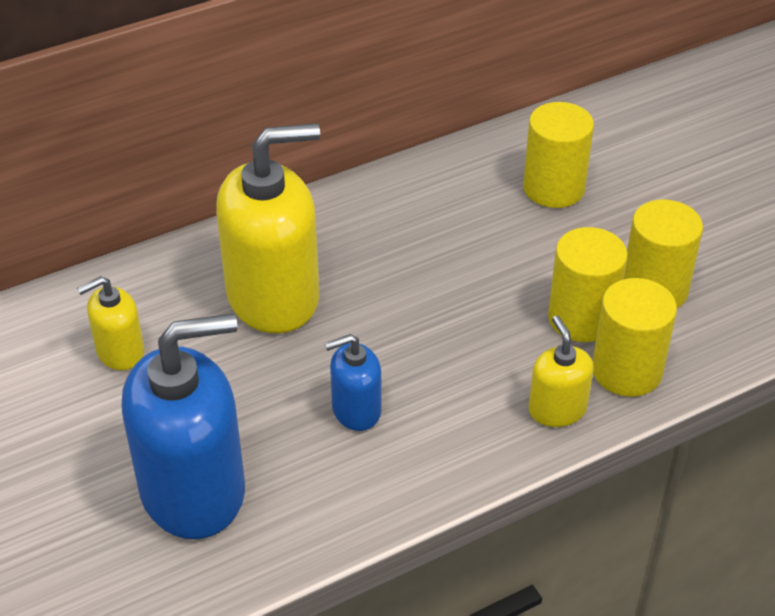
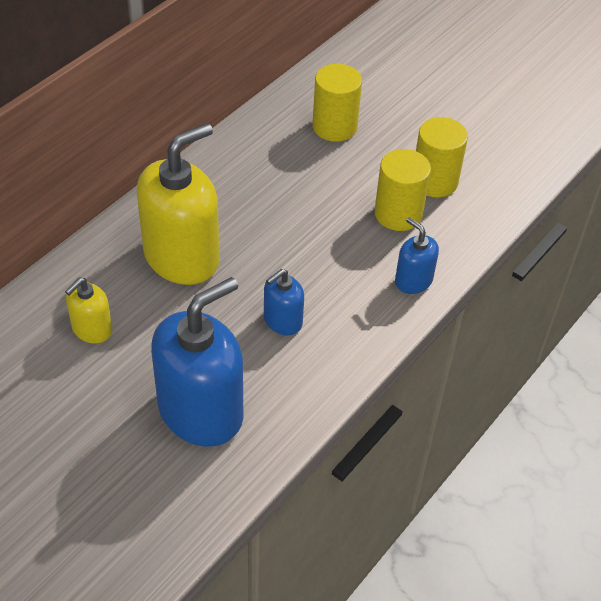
camera: 25 degrees left, 5 degrees up
(557, 409) = (413, 280): yellow soap dispenser -> blue soap dispenser
(626, 371) = (444, 241): yellow cylinder -> none

